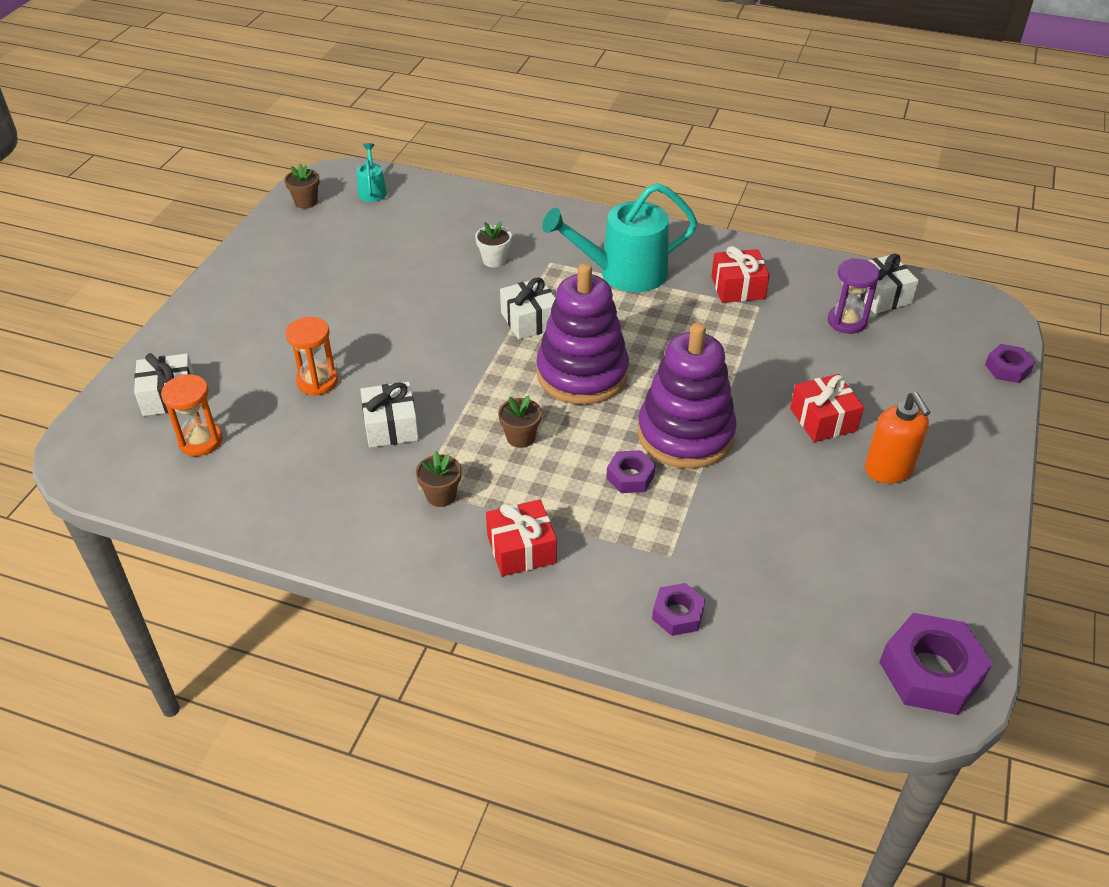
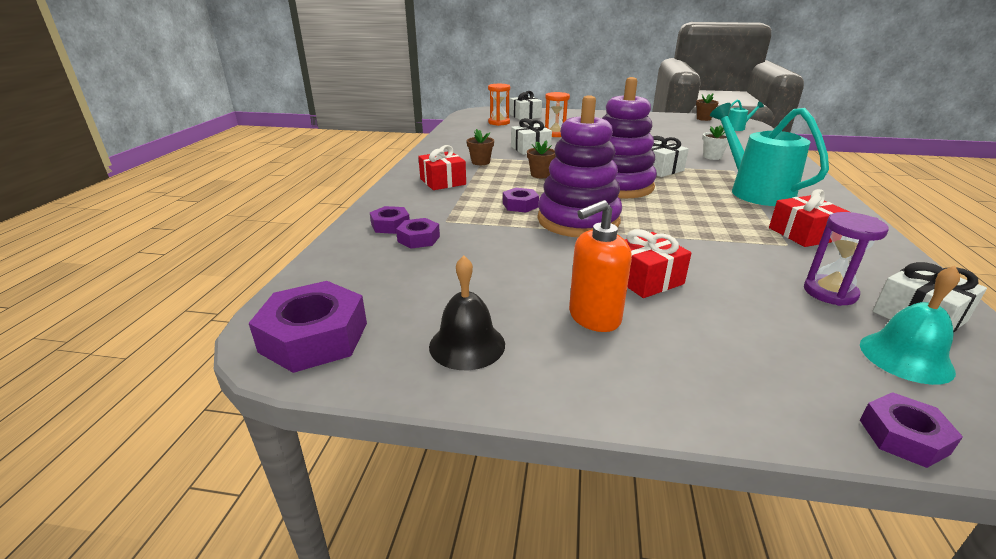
camera: 80 degrees right, 15 degrees down
(721, 585) = (418, 239): none -> purple nut
(930, 327) = (905, 357): none -> turquoise bell
(934, 559) = (467, 345): none -> black bell

